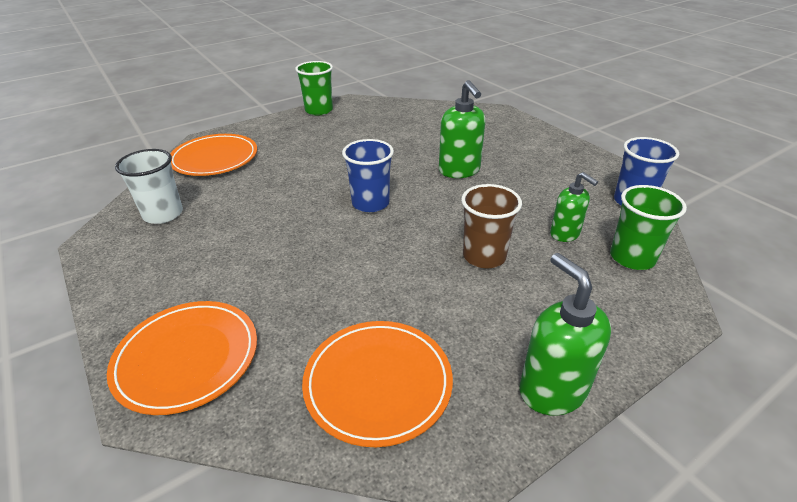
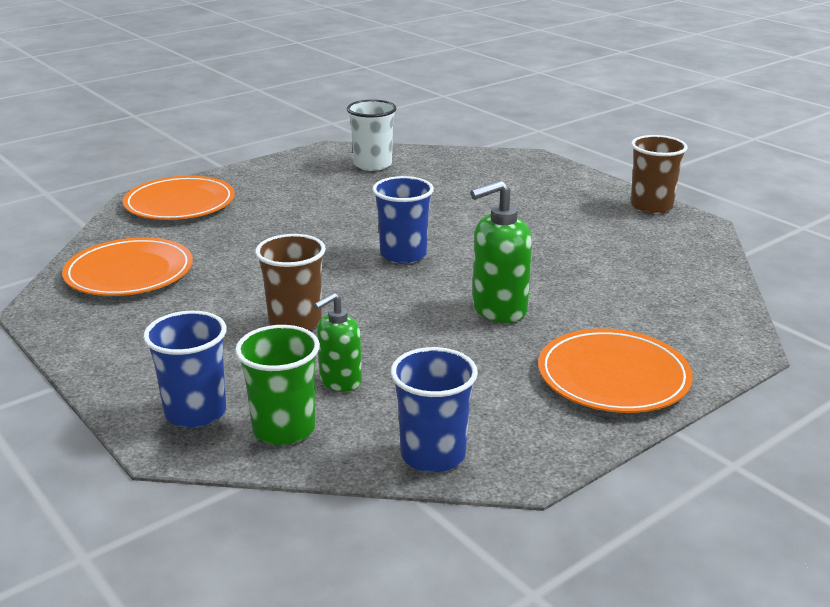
camera: 85 degrees right, 10 degrees down
(214, 158) = (488, 168): orange plate -> orange plate (613, 376)
(319, 110) = (651, 206): green cup -> brown cup
(552, 390) = (90, 350): green soap dispenser -> none
(630, 303) = (195, 412): none -> blue cup

